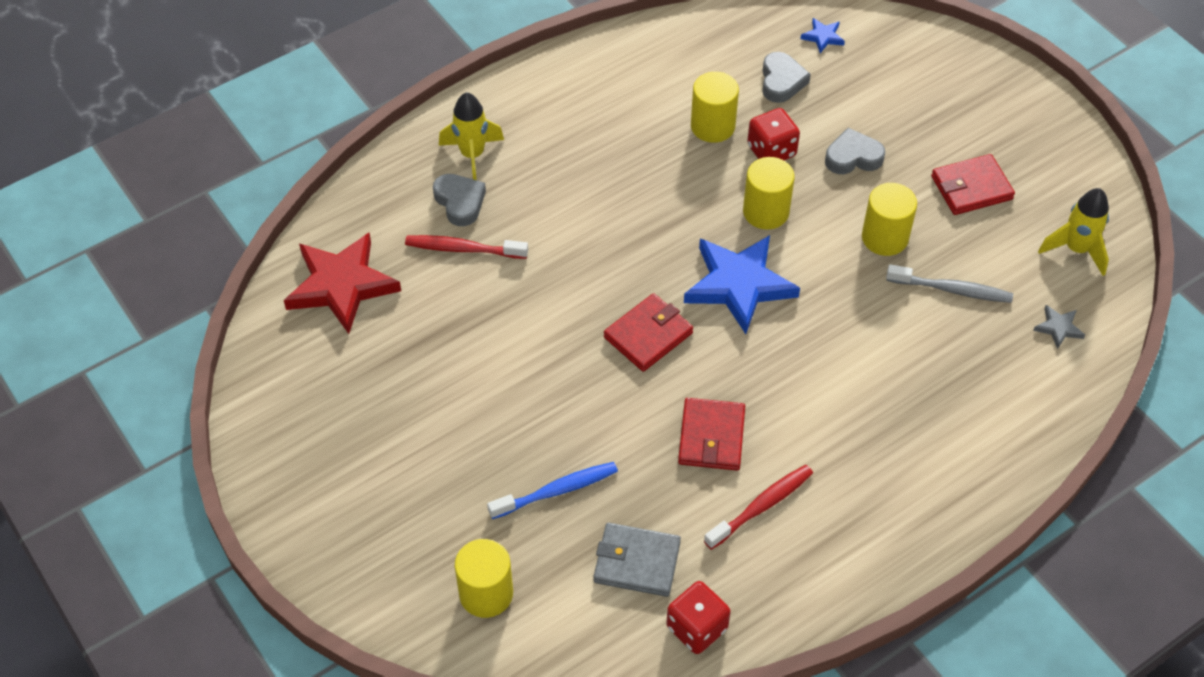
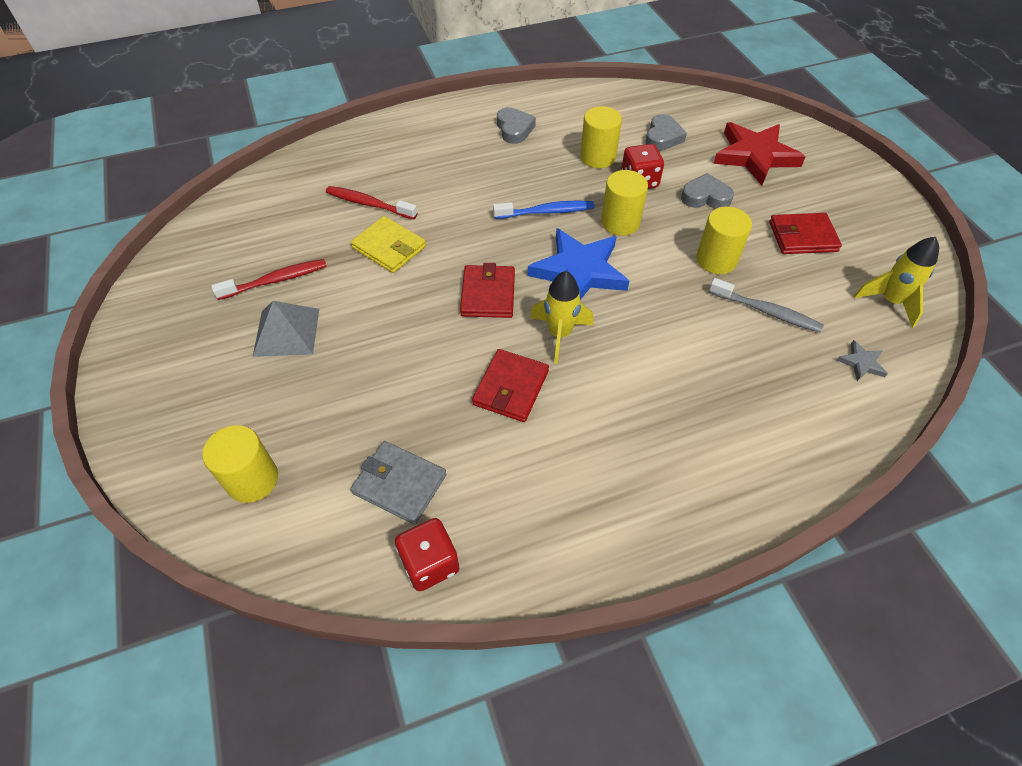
camera: 15 degrees right, 0 degrees up
(341, 285) = (265, 211): red star -> red star (755, 156)
(443, 430) = (286, 332): none -> grey pyramid
(460, 202) = (382, 173): grey heart -> grey heart (514, 129)
(472, 155) = (406, 144): yellow rocket -> yellow rocket (559, 334)
(512, 301) = (389, 247): none -> yellow wallet
(557, 491) = (356, 403): blue toothbrush -> blue toothbrush (546, 212)
(648, 335) = (488, 294): red wallet -> red wallet turned 60 degrees counterclockwise
(761, 506) = (534, 460): red toothbrush -> red toothbrush (276, 280)
(823, 37) = (704, 114): blue star -> none

